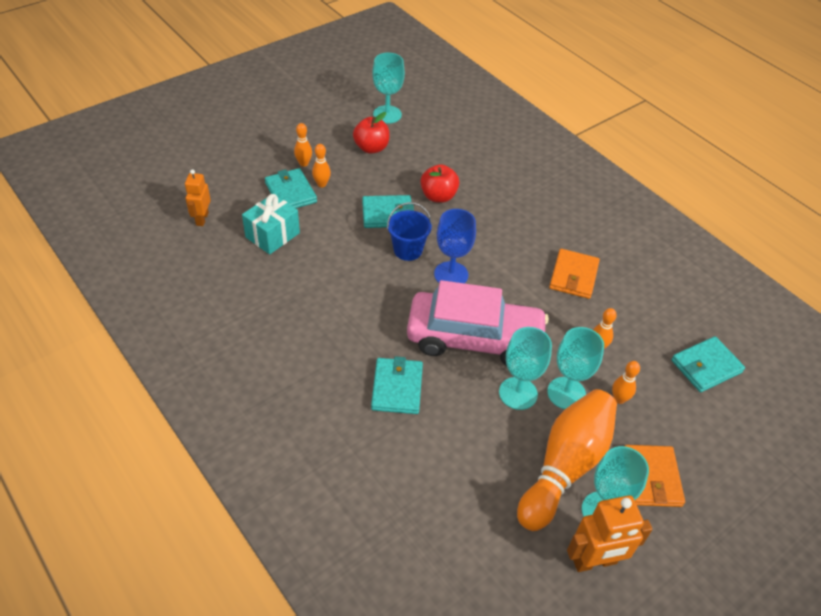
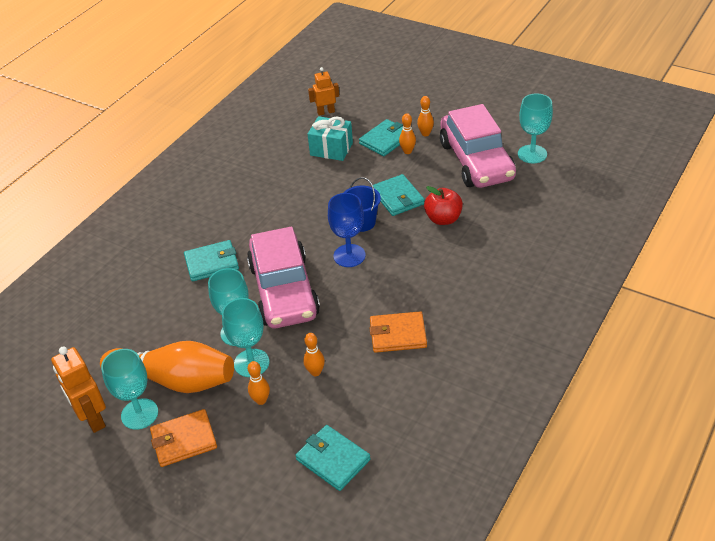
camera: 75 degrees right, 5 degrees down
(371, 148) = (476, 161): red apple -> pink car

